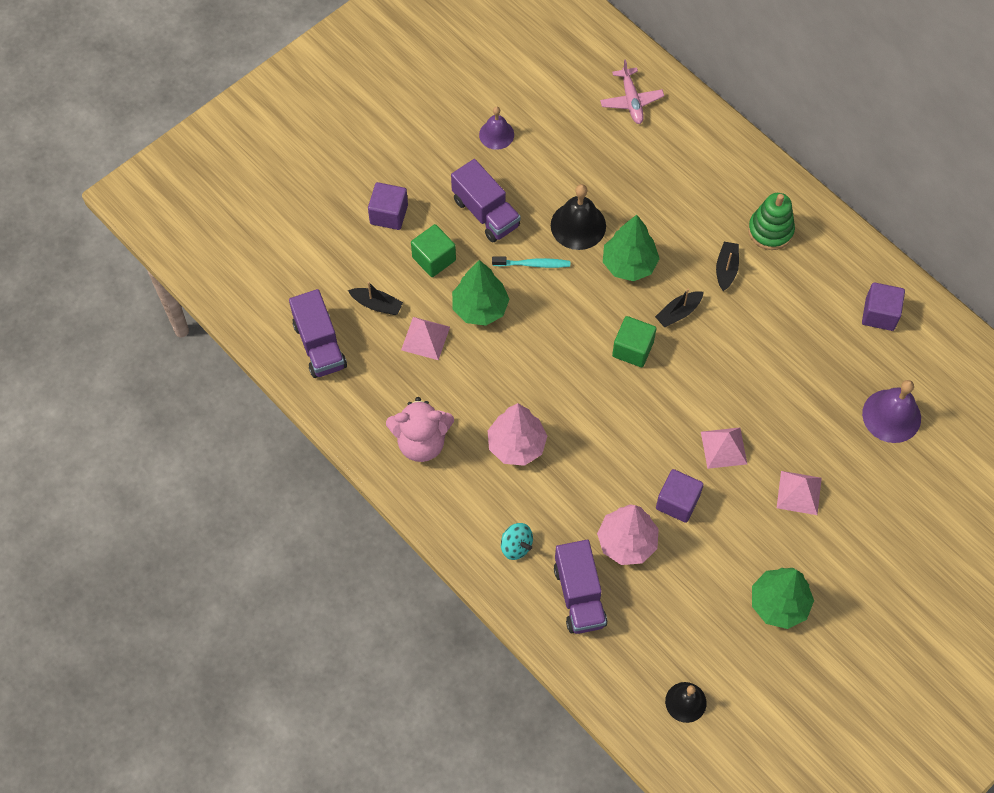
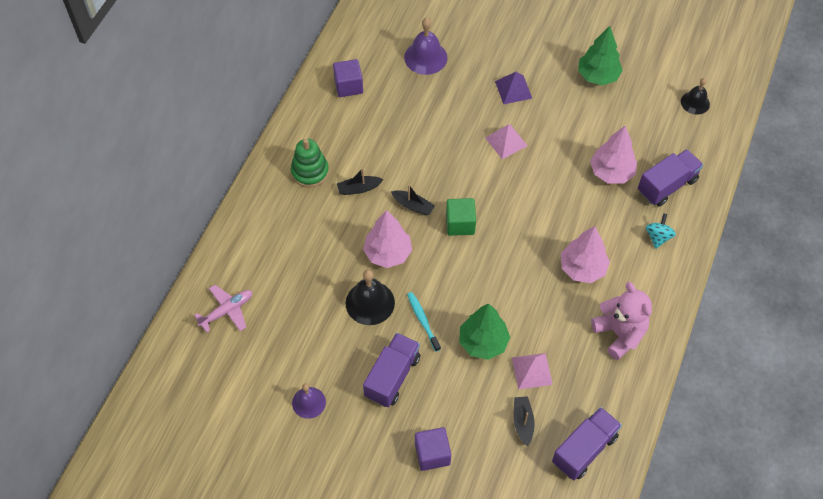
camera: 115 degrees left, 5 degrees down
(434, 259) = (456, 397): green cube -> none
(629, 264) = (388, 253): green tree -> pink tree
(677, 502) = (563, 154): purple cube -> none
(799, 493) = (513, 89): pink pyramid -> purple pyramid

